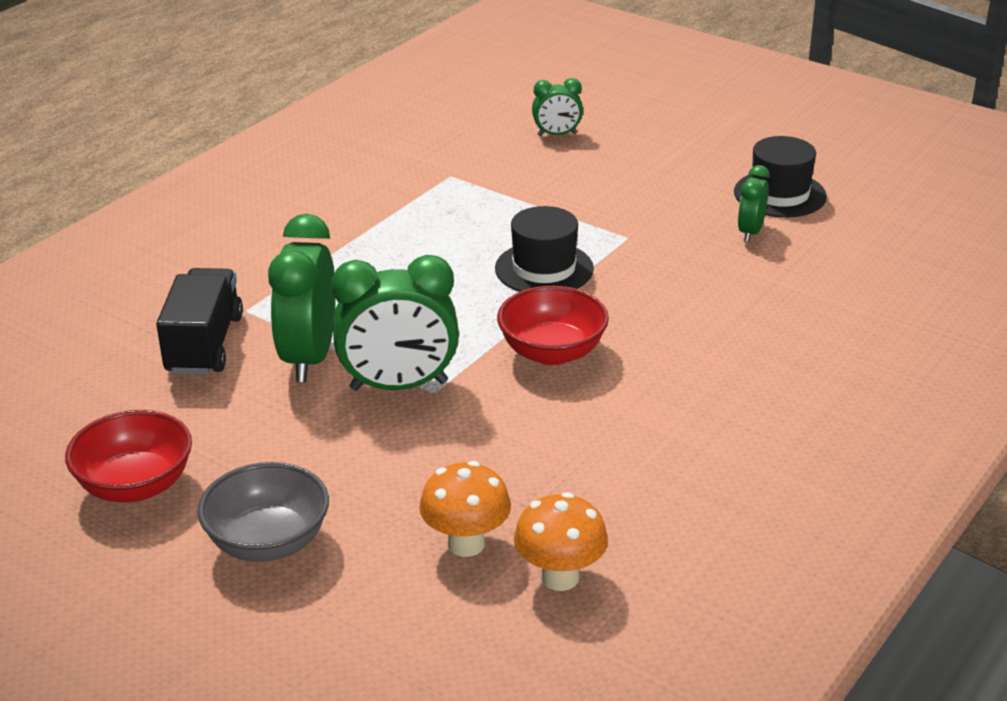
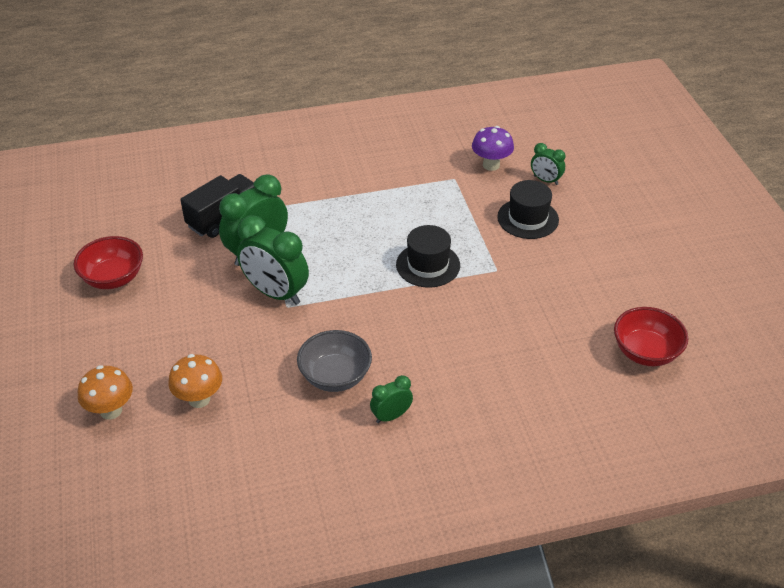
camera: 40 degrees right, 10 degrees up
(268, 542) = (127, 342): grey bowl -> grey bowl (335, 376)
(474, 146) = (491, 165): none -> purple mushroom
(552, 352) = (368, 318): red bowl -> red bowl (645, 352)
(560, 577) = (214, 445): orange mushroom -> orange mushroom (111, 410)
(750, 232) = (570, 306): green clock -> green clock (391, 416)
(780, 194) = (622, 290): black hat -> black hat (528, 218)

